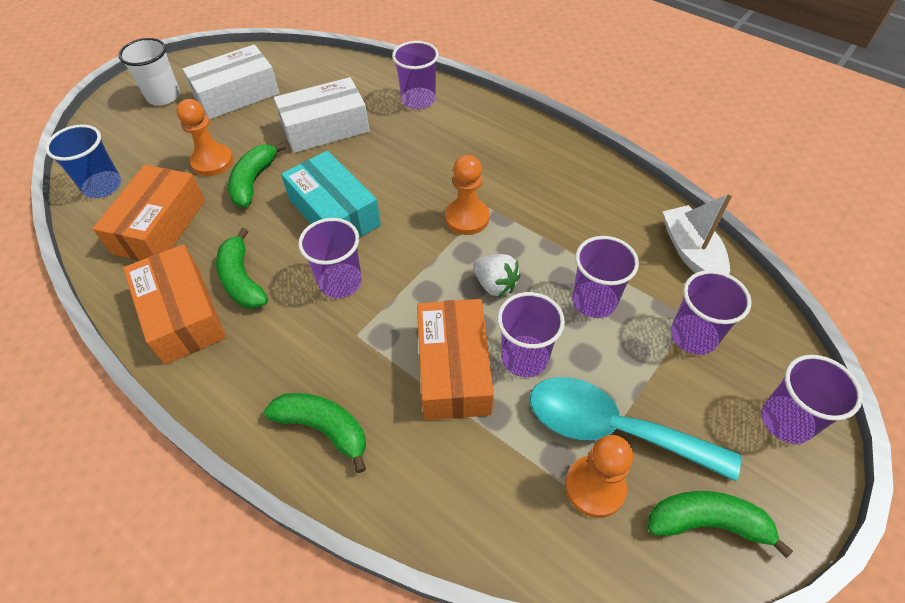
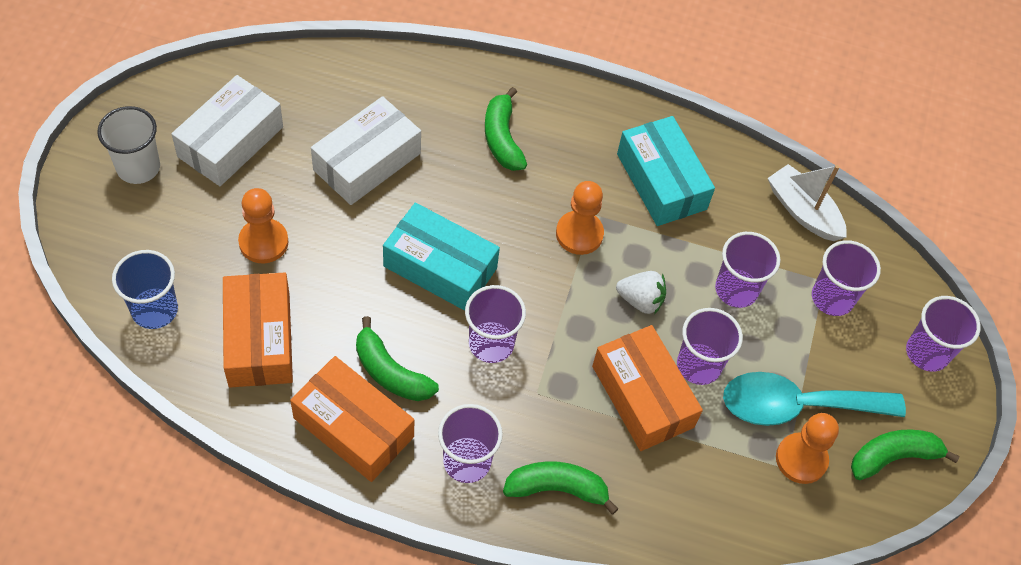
camera: 30 degrees left, 5 degrees up
(253, 181) = (328, 254): green banana -> green banana (502, 138)
(418, 100) = (452, 94): purple cup -> purple cup (467, 461)
(562, 196) = (661, 181): none -> turquoise box

